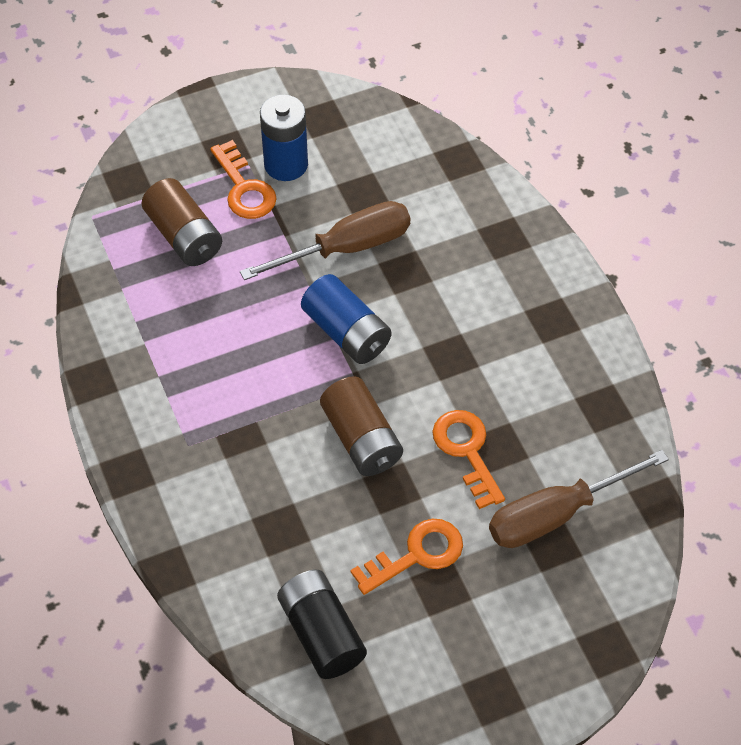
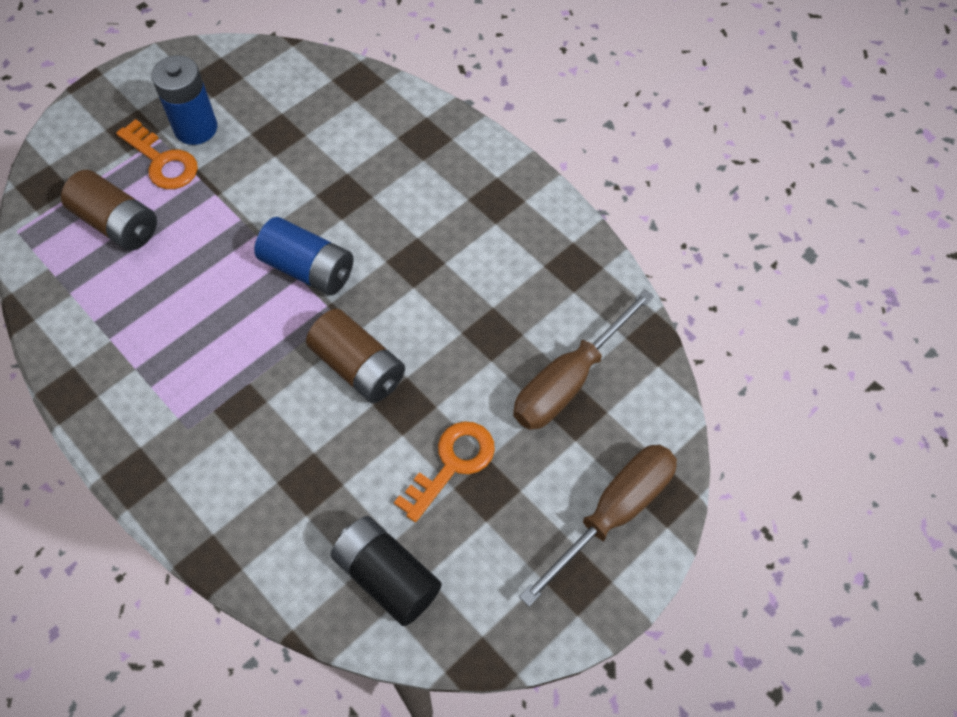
camera: 20 degrees left, 5 degrees up
(347, 248) = (281, 189): brown screwdriver -> brown screwdriver (614, 513)
(467, 451) = (463, 347): orange key -> none

